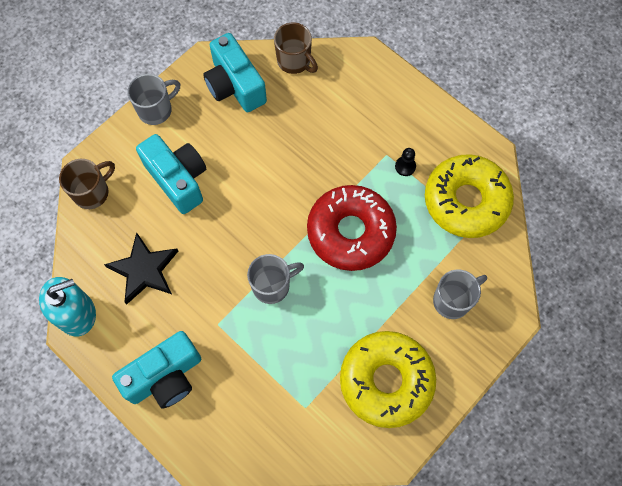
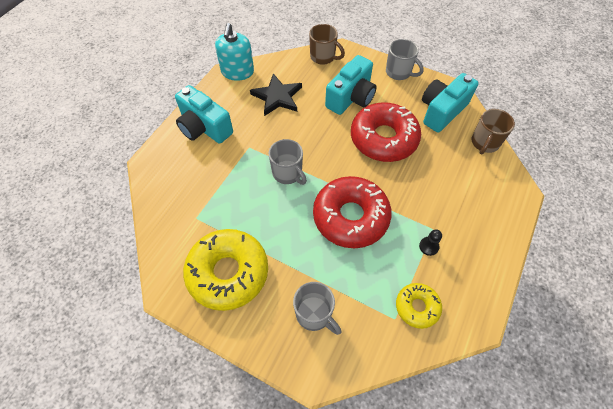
camera: 75 degrees right, 10 degrees down
(76, 313) = (237, 72): turquoise soap dispenser -> turquoise soap dispenser turned 45 degrees clockwise
(255, 163) = (383, 139): none -> red donut
(466, 201) = (417, 307): yellow donut -> yellow donut, size x0.53

